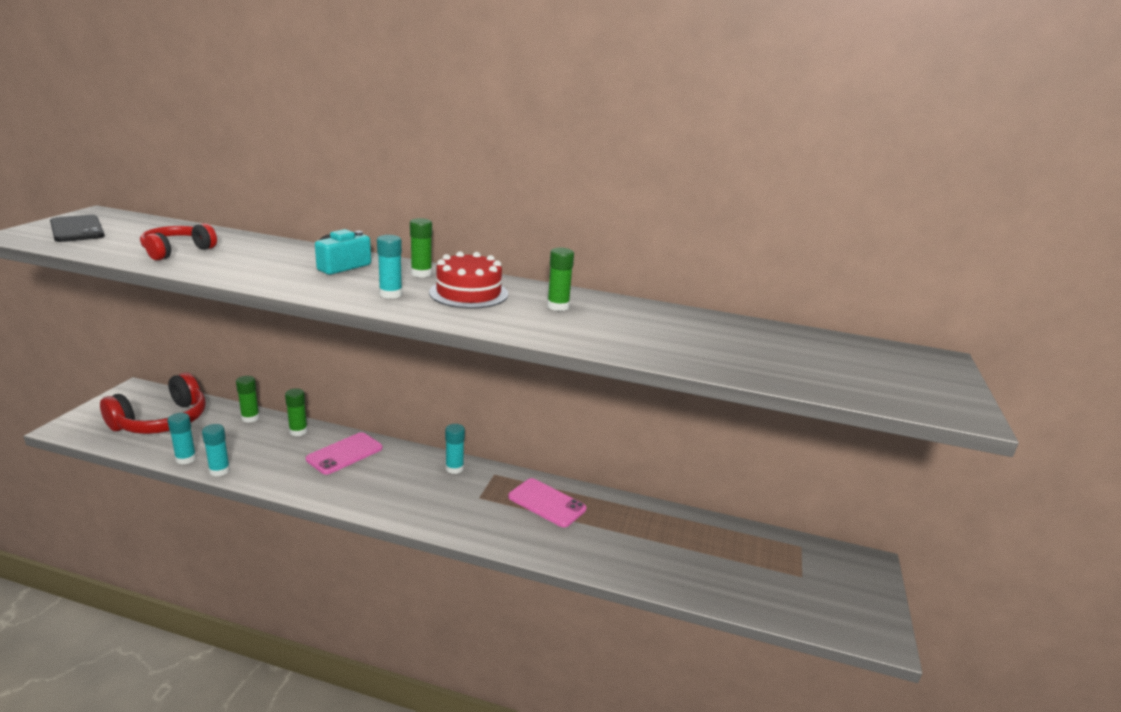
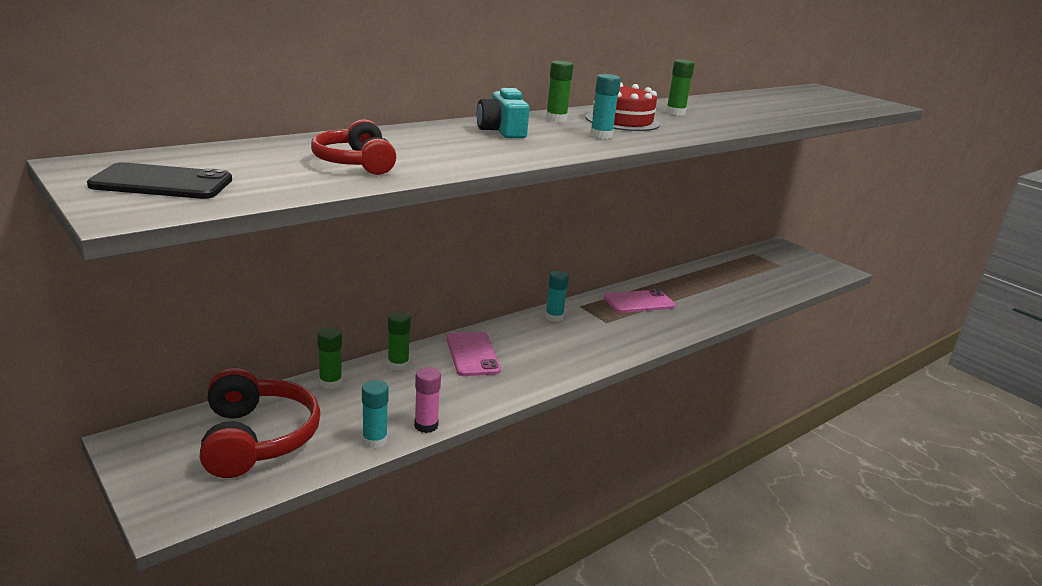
camera: 55 degrees left, 0 degrees up
(219, 470) = (426, 425): turquoise glue stick -> pink glue stick

